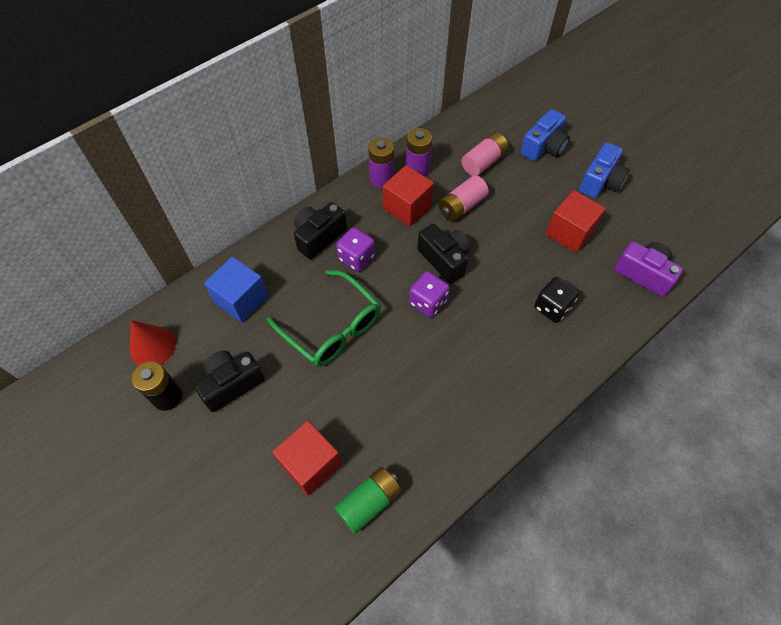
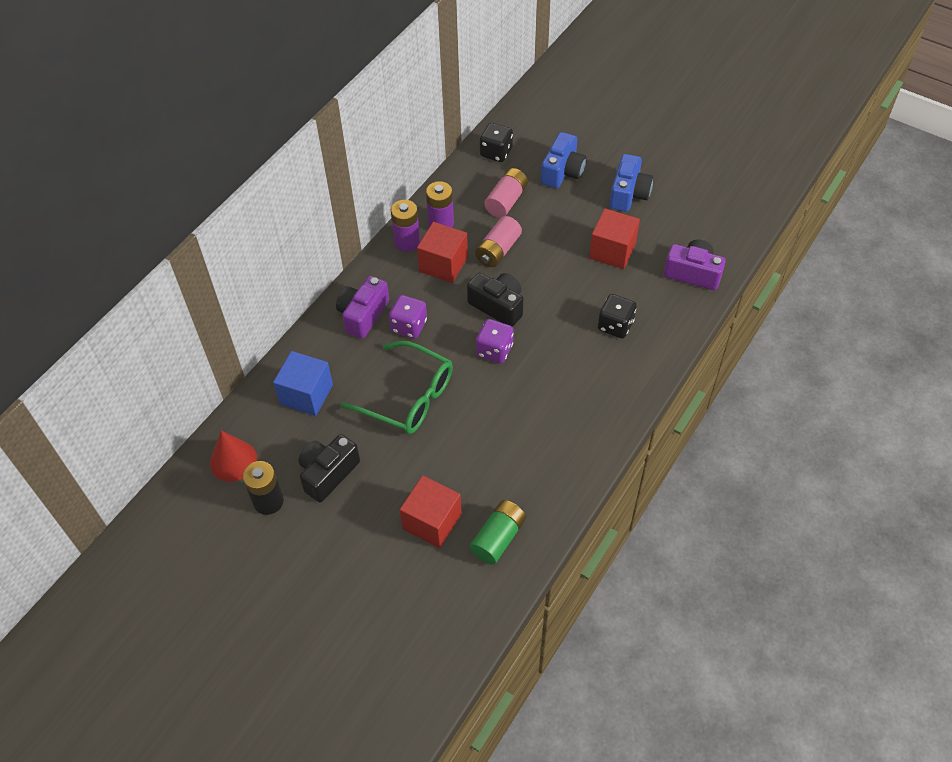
camera: 15 degrees left, 5 degrees down
(319, 237) = (363, 315): black camera -> purple camera
(487, 116) = (496, 152): none -> black dice

